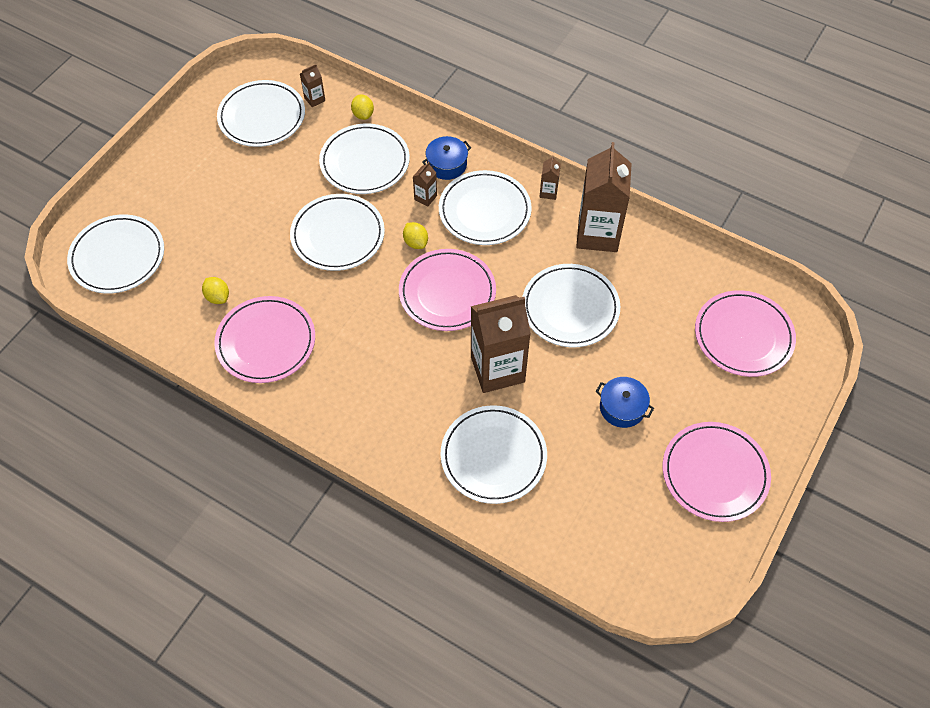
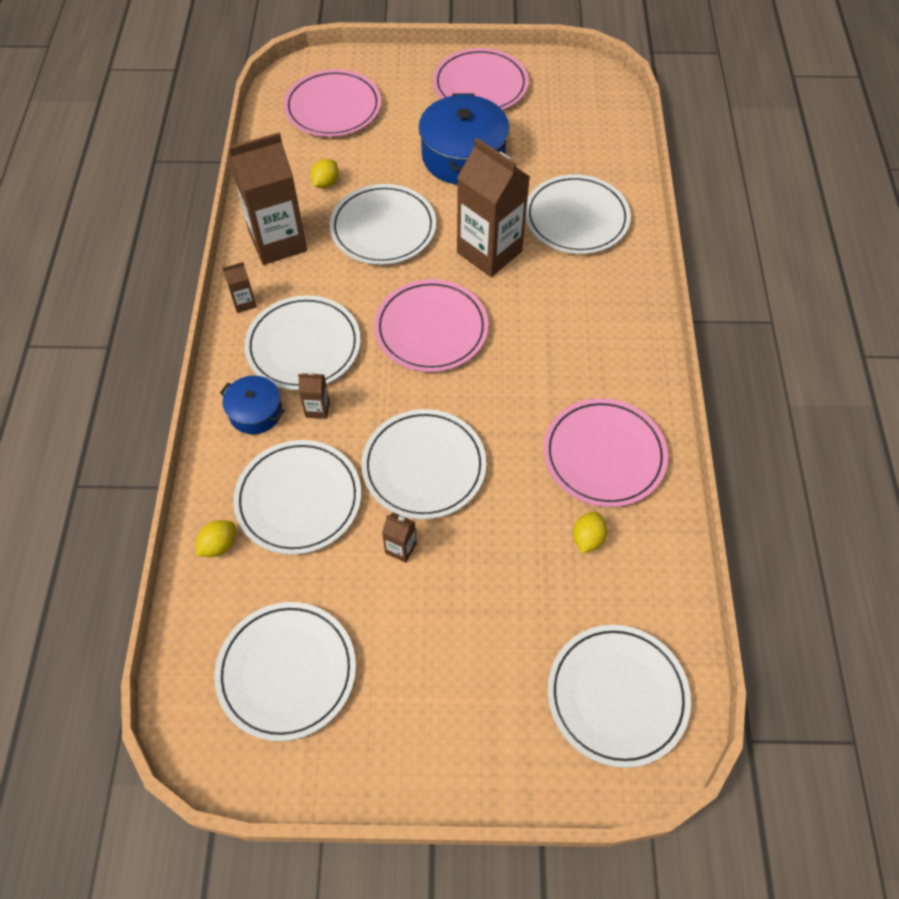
camera: 120 degrees left, 0 degrees up
(314, 99) = (220, 622): brown carton -> brown carton (401, 548)
(415, 242) = (386, 387): yellow lemon -> yellow lemon (326, 183)
(622, 407) = (463, 156): blue pot -> blue pot, size x1.87

